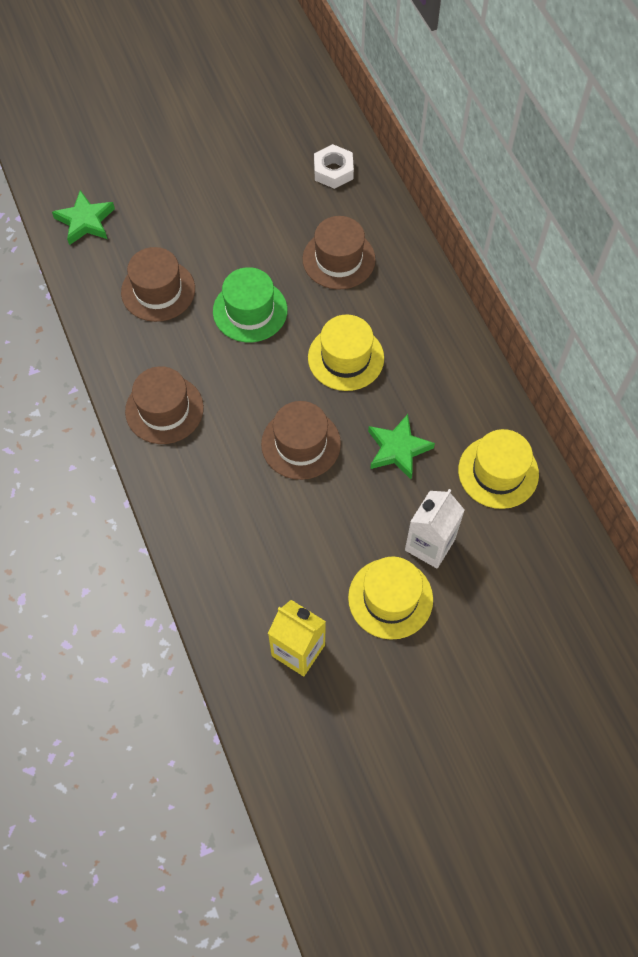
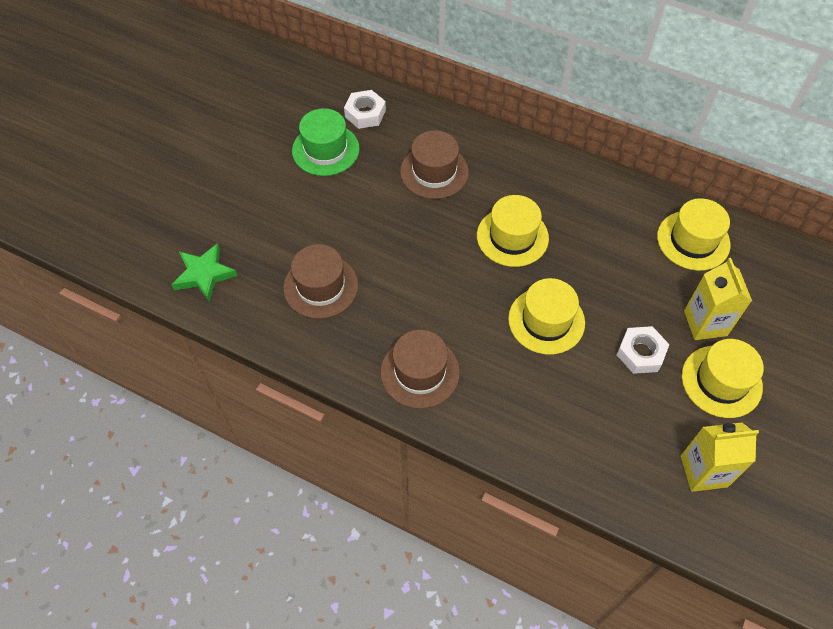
camera: 40 degrees left, 5 degrees down
(250, 311) = (408, 252): green hat -> green hat (325, 150)
(301, 444) = (546, 320): brown hat -> yellow hat
(348, 526) = (640, 353): none -> white nut
(398, 449) = (614, 274): green star -> none
(430, 544) = (705, 323): white carton -> yellow carton

